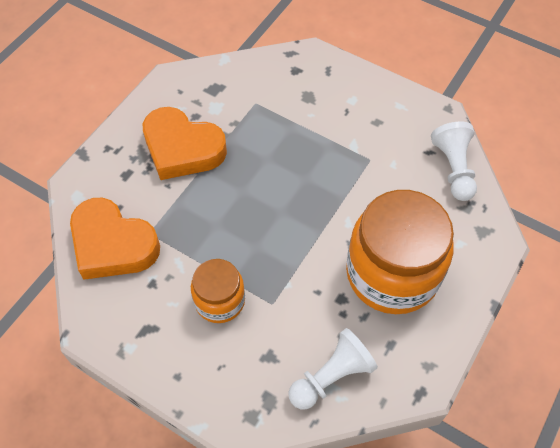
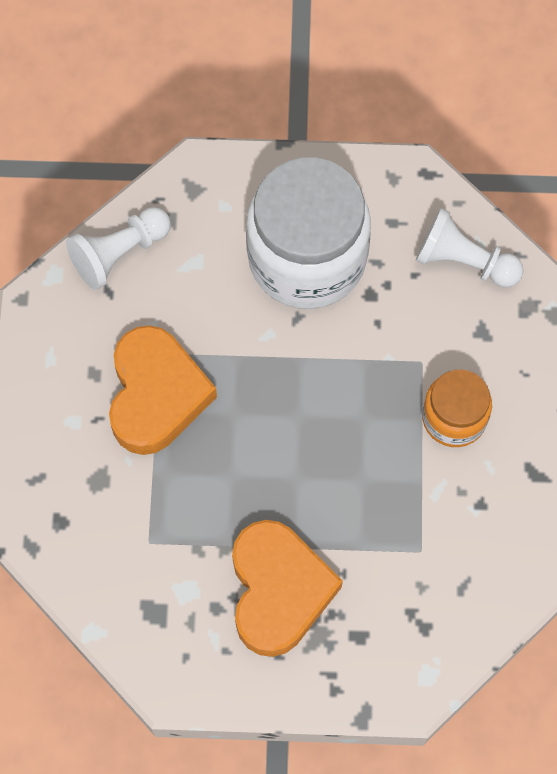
camera: 120 degrees left, 10 degrees up
(113, 244) = (462, 583): orange heart -> orange heart (156, 394)
(392, 273) = (307, 258): orange jar -> white jar

